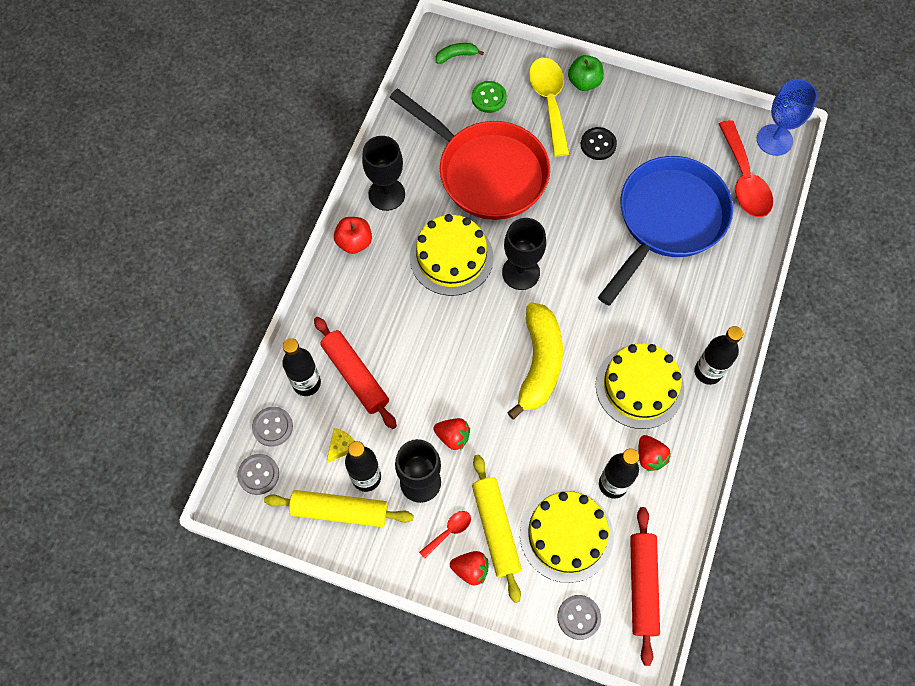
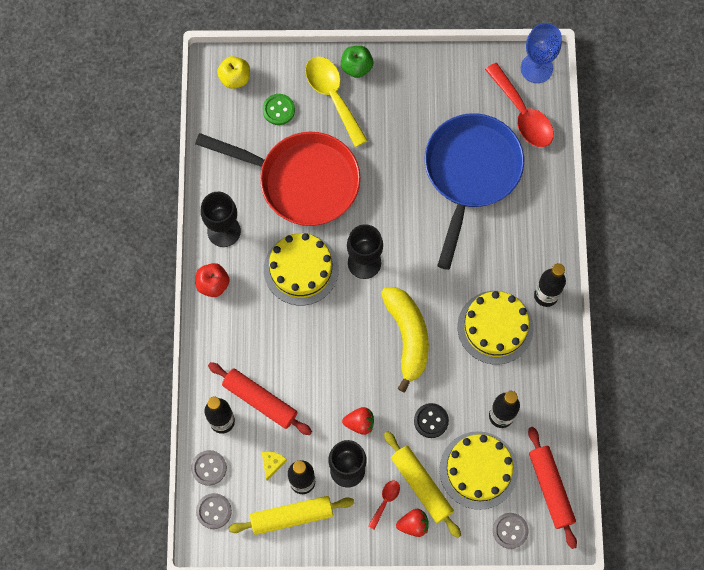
camera: 20 degrees left, 5 degrees up
(456, 55) = (235, 78): green banana -> yellow apple
(598, 144) = (389, 123): black button -> black button (431, 421)
(650, 457) = (522, 383): red strawberry -> none

